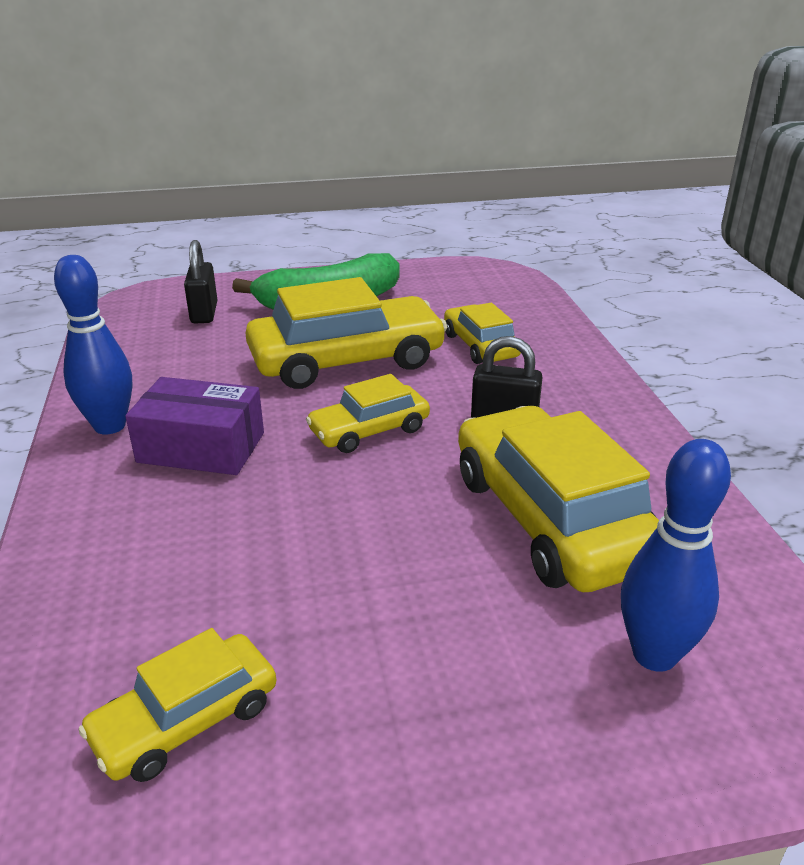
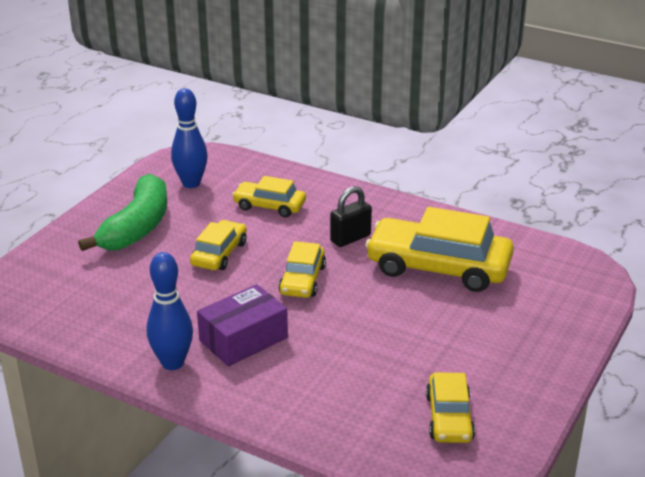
camera: 50 degrees left, 0 degrees up
(204, 313) = (73, 277): black padlock -> none
(347, 360) = (219, 254): yellow car -> yellow car, size x0.55
(654, 654) = (540, 289): blue bowling pin -> blue bowling pin (191, 183)

